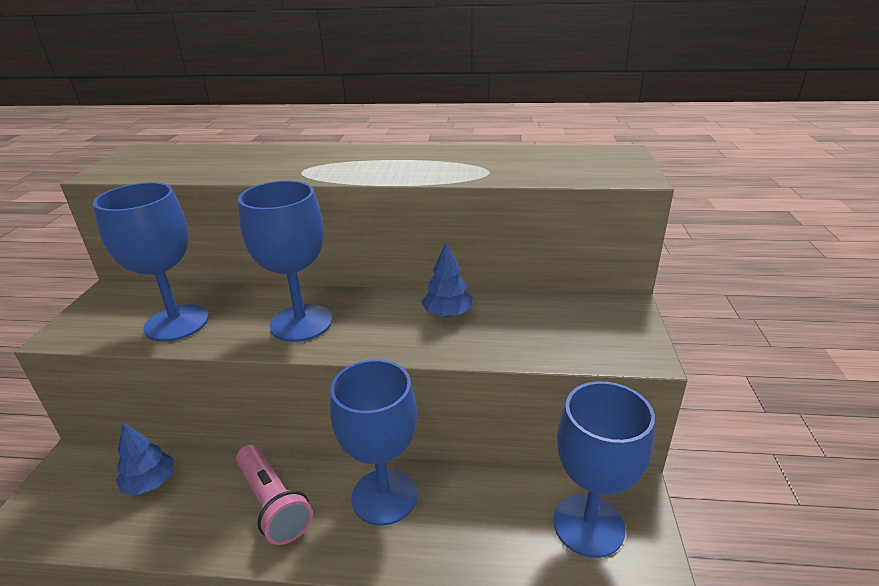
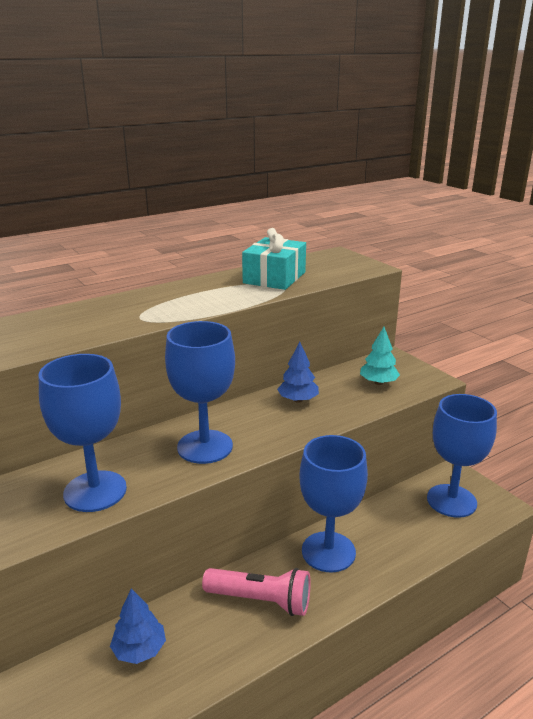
camera: 40 degrees left, 5 degrees down
(494, 162) = (274, 278): none -> turquoise gift
(564, 330) = (378, 382): none -> turquoise tree

